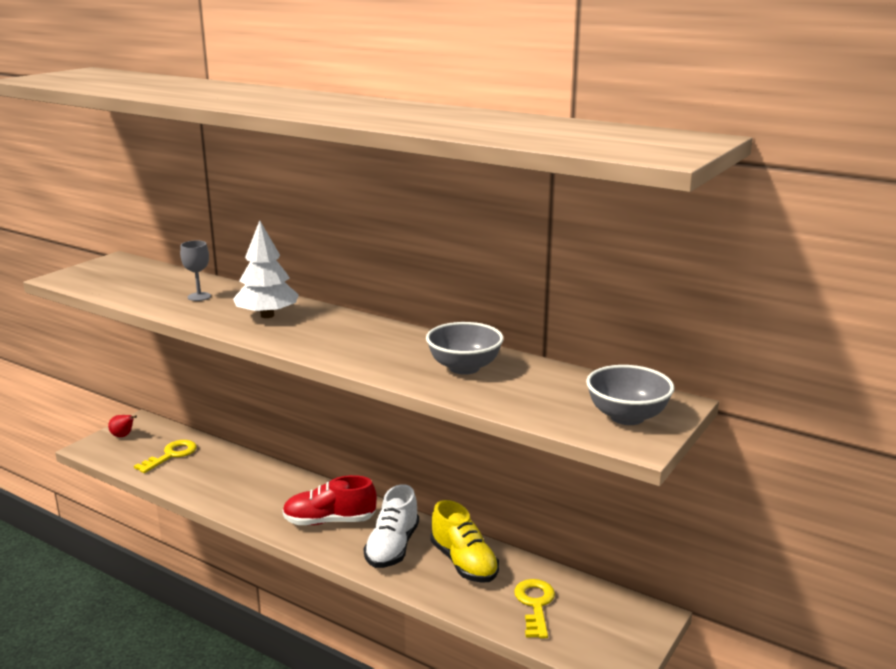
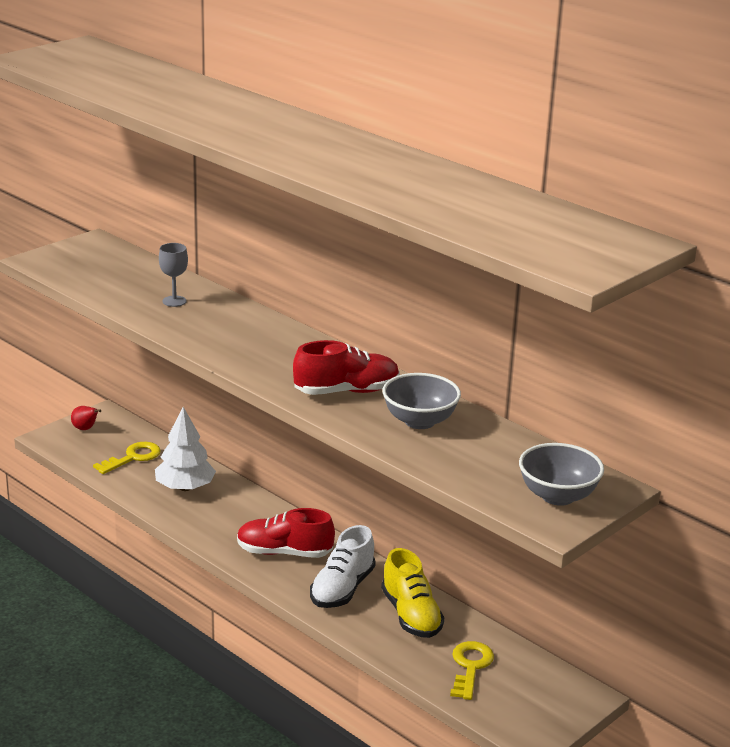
camera: 10 degrees right, 5 degrees up
(267, 315) = (239, 334): white tree -> white tree (185, 487)
(385, 351) = (346, 391): none -> red shoe

